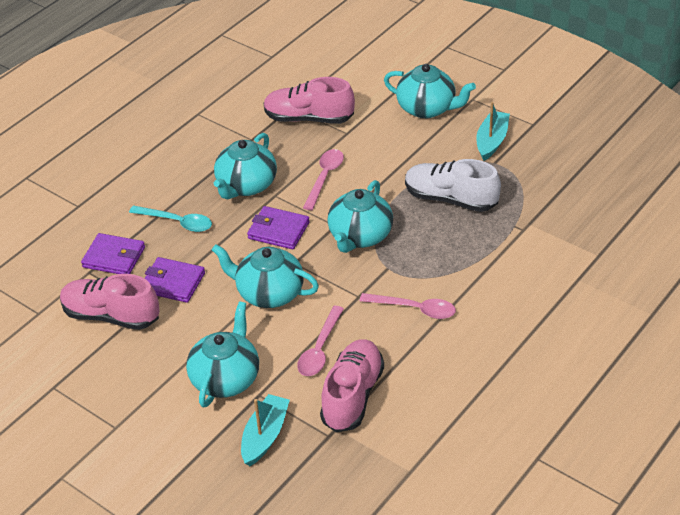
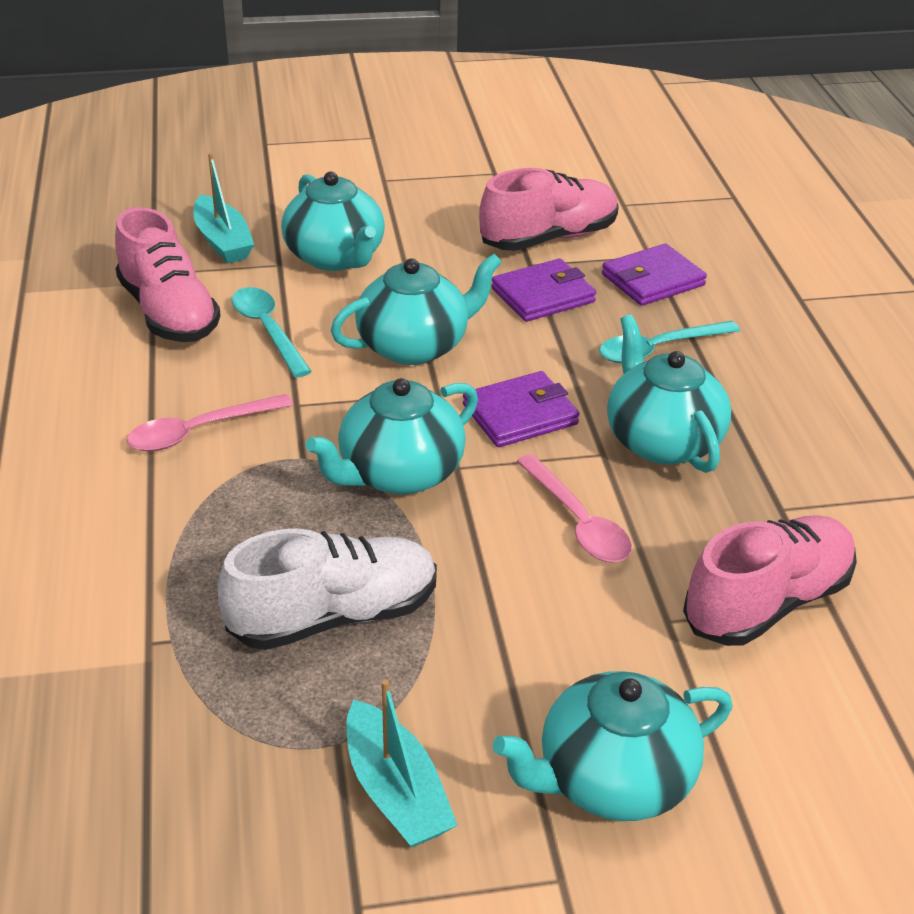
camera: 130 degrees right, 5 degrees down
(320, 349) = (268, 330): pink spoon -> turquoise spoon
(360, 236) = (399, 473): turquoise teapot -> turquoise teapot turned 105 degrees counterclockwise

